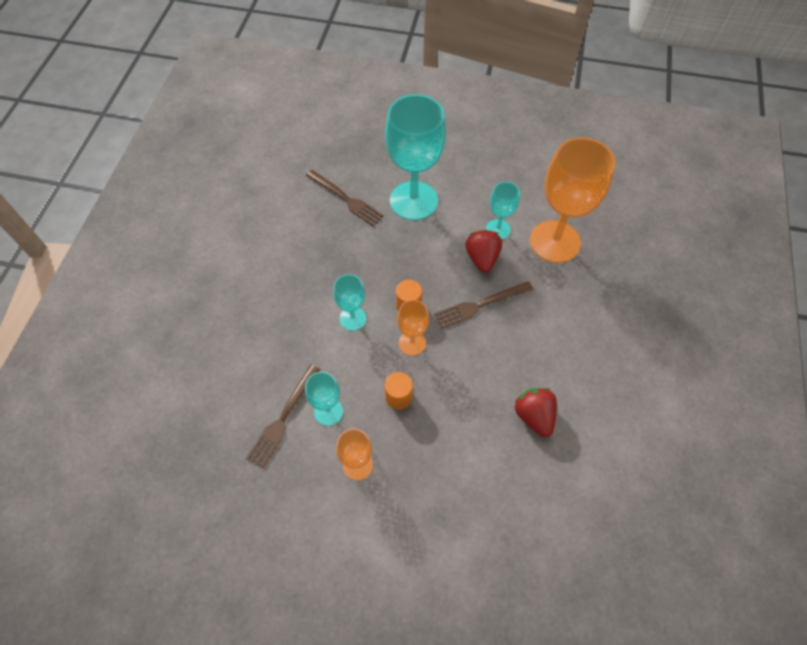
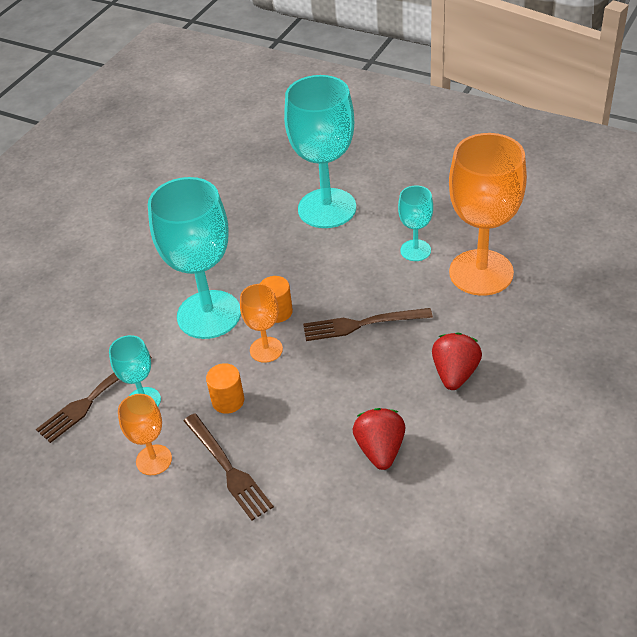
camera: 20 degrees right, 15 degrees down
(346, 199) = (251, 197): brown fork -> brown fork (229, 469)
(353, 318) = (209, 314): turquoise goblet -> turquoise goblet, size x2.02
(482, 258) = (384, 277): red strawberry -> red strawberry (455, 373)

